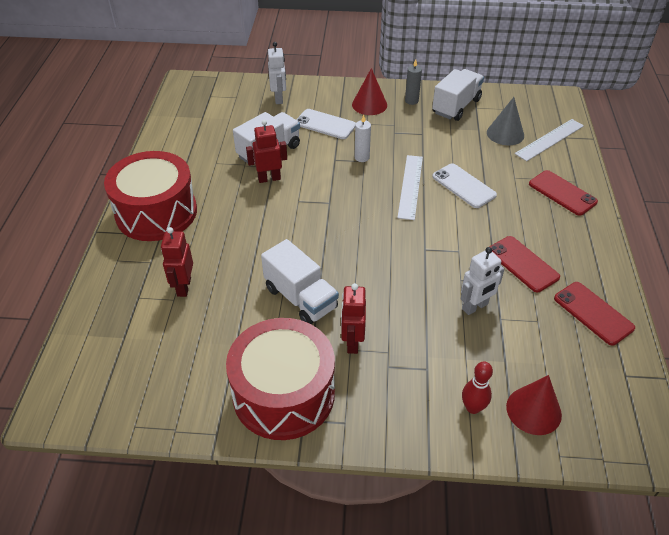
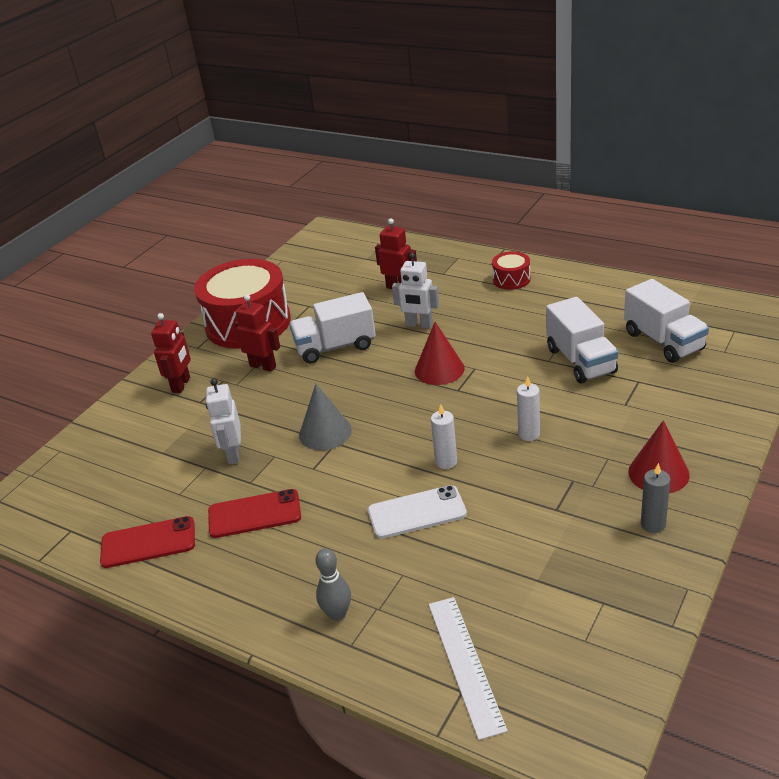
camera: 120 degrees right, 10 degrees down
(156, 212) = (511, 279): red drum -> red drum, size x0.44
(269, 178) = (526, 353): red robot -> red robot (181, 385)
(279, 98) = (707, 387): white robot -> white robot (419, 325)
(325, 124) = (622, 417): white phone -> none
(410, 186) = (446, 462): white ruler -> white candle
(456, 106) = (615, 575): white truck -> white truck (663, 341)
(473, 407) = (142, 416): red bowling pin -> none
(505, 134) = (509, 609): grey cone -> grey cone (325, 432)
(533, 410) = (105, 451): red cone -> red cone (439, 369)
(562, 193) = (337, 614): red phone -> grey bowling pin

